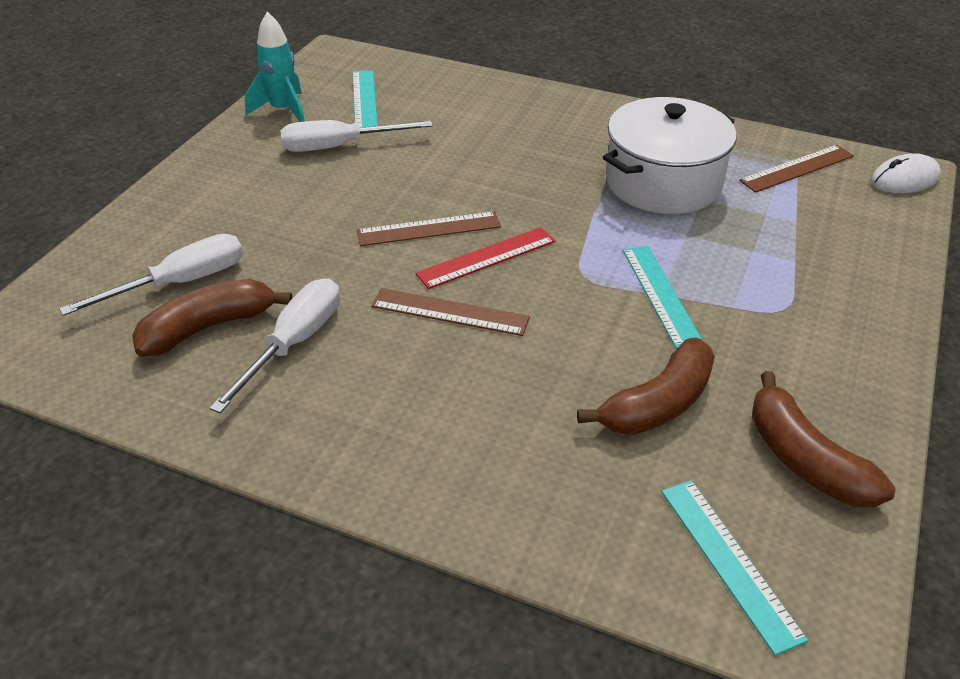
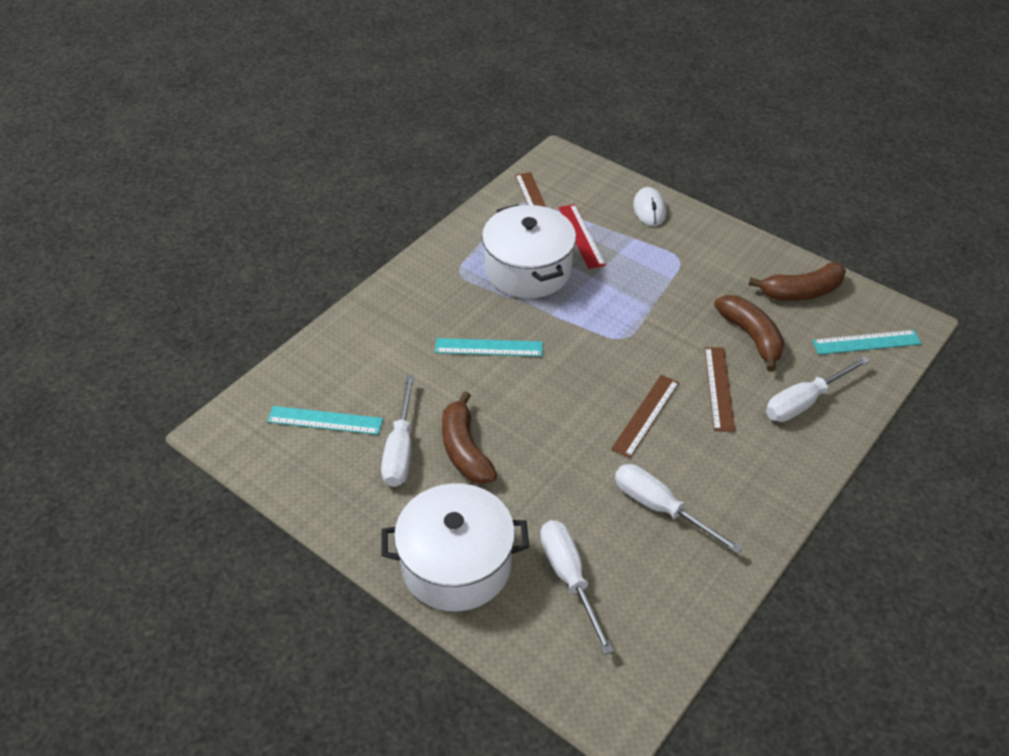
camera: 75 degrees left, 5 degrees up
(193, 205) = (456, 564): none -> white pot
(208, 327) = (630, 560): brown banana -> brown banana (464, 450)
(283, 111) = (317, 484): turquoise rocket -> none
(429, 229) = (544, 409): brown ruler -> brown ruler (718, 388)
(486, 258) = (589, 383): red ruler -> red ruler (581, 236)
(542, 480) = (804, 402): none -> white screwdriver
(660, 295) = (653, 307): turquoise ruler -> turquoise ruler (488, 348)
(904, 179) = (564, 161): white mouse -> white mouse (649, 209)

